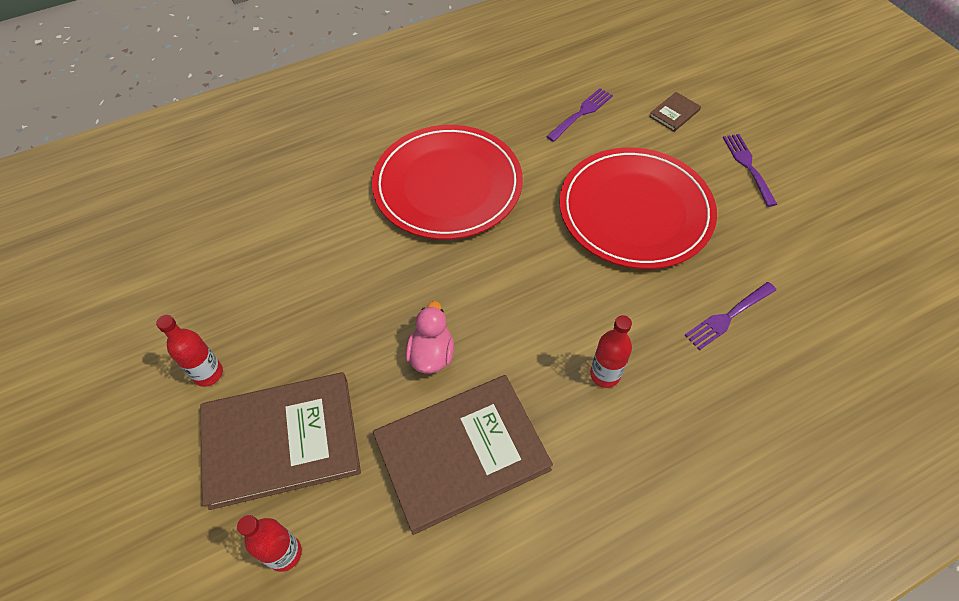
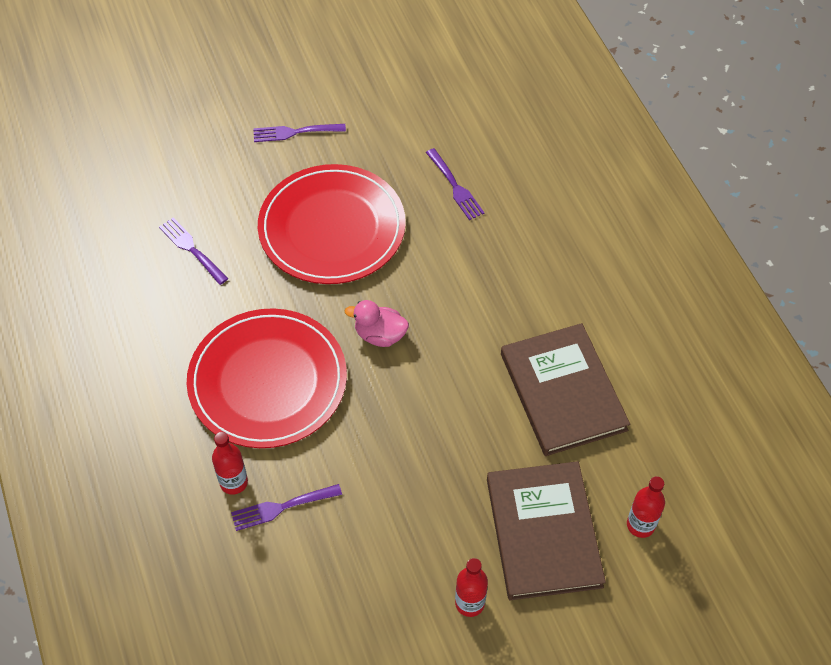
camera: 85 degrees left, 0 degrees up
(318, 212) = (282, 507): none -> purple fork
(431, 354) = (468, 408): pink duck -> pink duck (380, 335)
(605, 375) = (500, 281): red bottle -> red bottle (234, 482)
(674, 113) = (212, 172): brown book -> none

